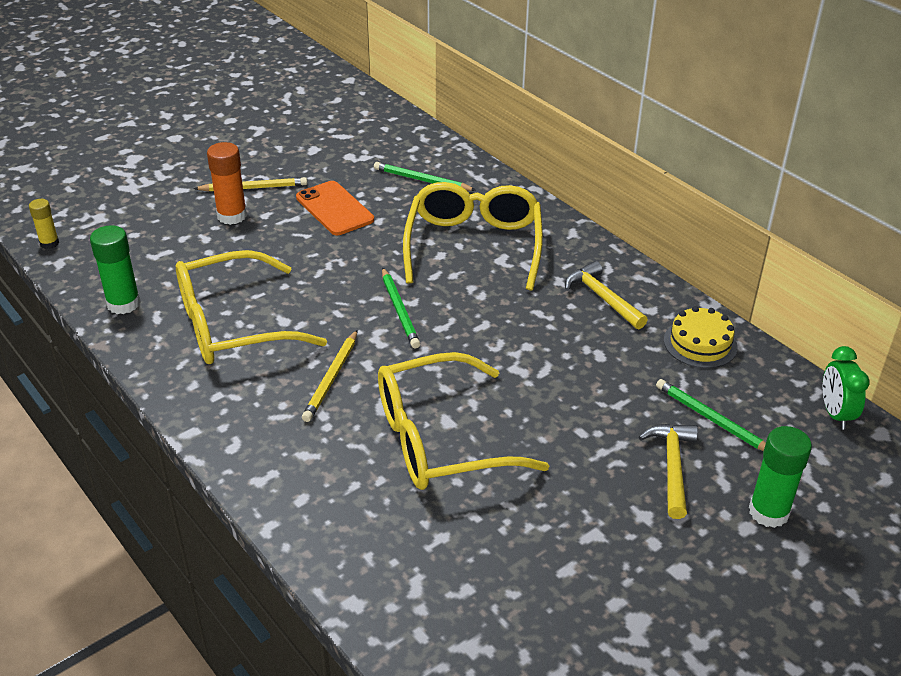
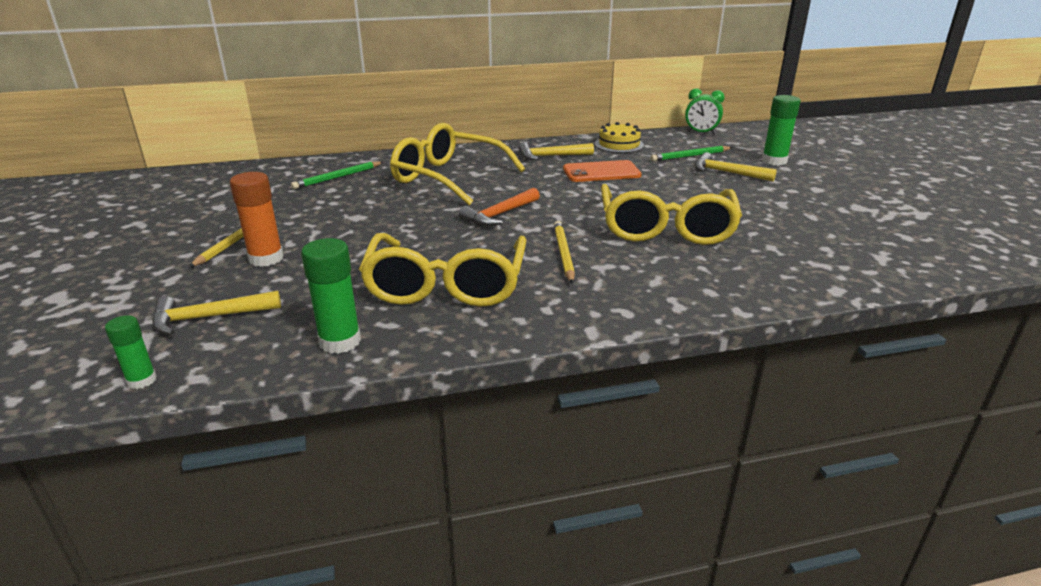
camera: 65 degrees left, 10 degrees down
(49, 243) = (141, 380): yellow glue stick -> green glue stick
(132, 232) = (209, 317): none -> yellow hammer
(331, 378) = (563, 254): yellow pencil -> yellow pencil turned 135 degrees counterclockwise
(334, 209) = (327, 213): orange phone -> orange phone (601, 172)
(399, 310) = (500, 214): green pencil -> orange hammer

